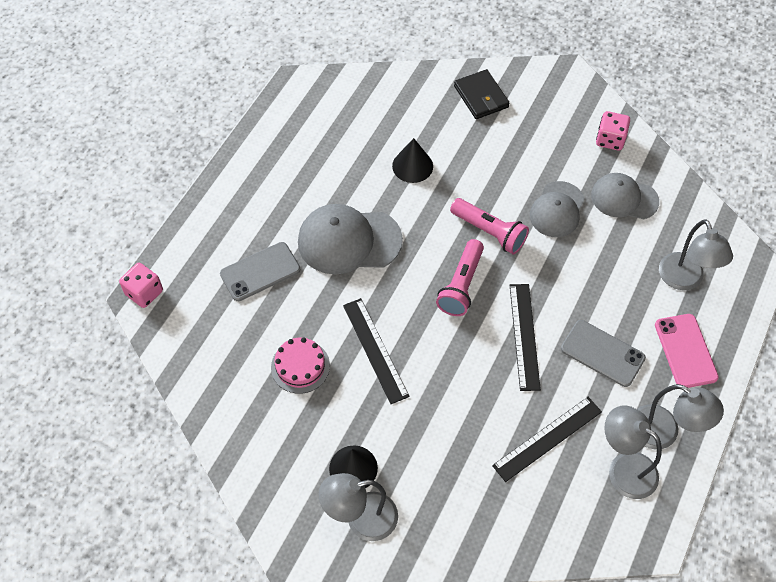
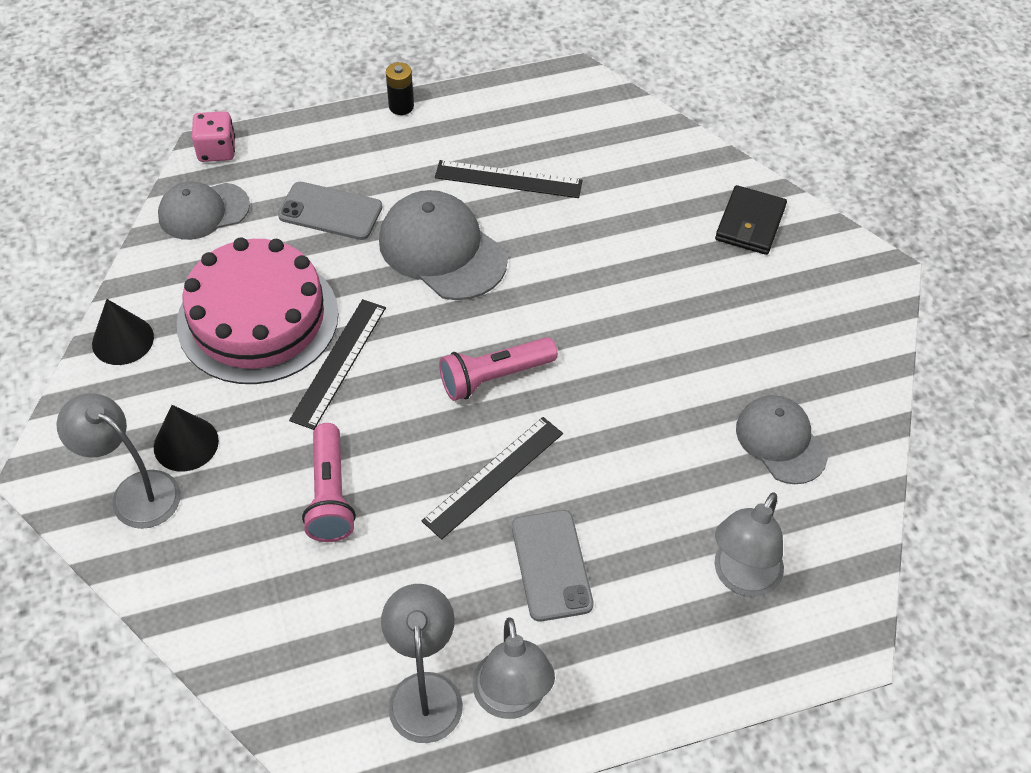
camera: 45 degrees right, 5 degrees down
(220, 177) = (401, 106): none -> black battery
(300, 366) = (258, 318): pink cake -> pink cake, size x2.08
(412, 166) = (592, 233): black cone -> black cone (123, 340)
(489, 232) = (588, 353): pink flashlight -> pink flashlight (330, 494)
(547, 438) = (388, 589): black ruler -> black ruler (508, 179)
(557, 209) = (689, 391): grey cap -> grey cap (203, 211)
(610, 140) = (843, 372): pink dice -> none
(685, 351) = (645, 646): pink phone -> none

